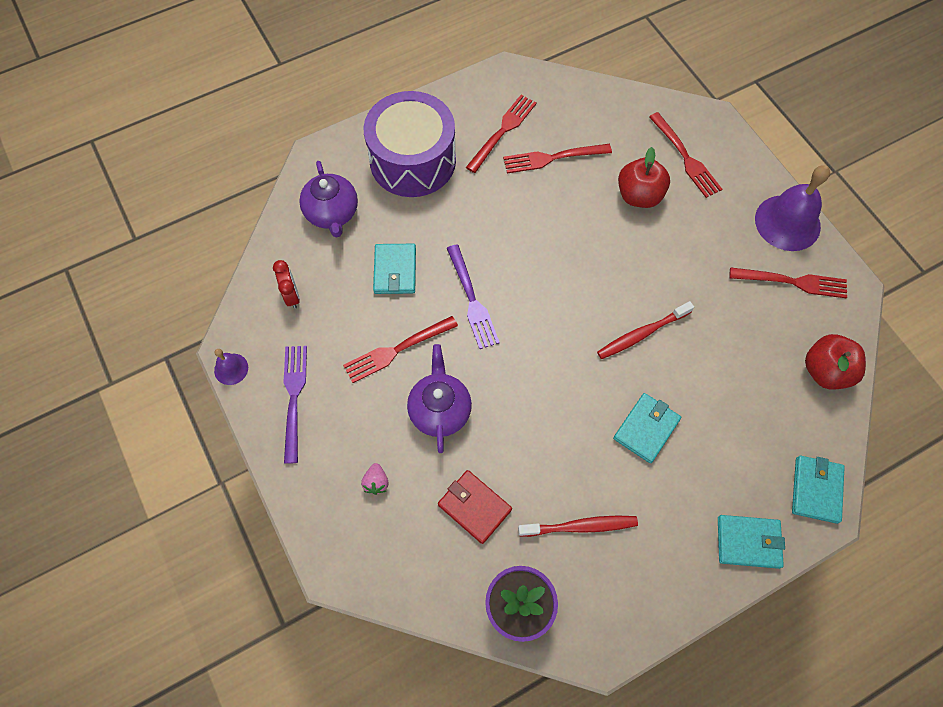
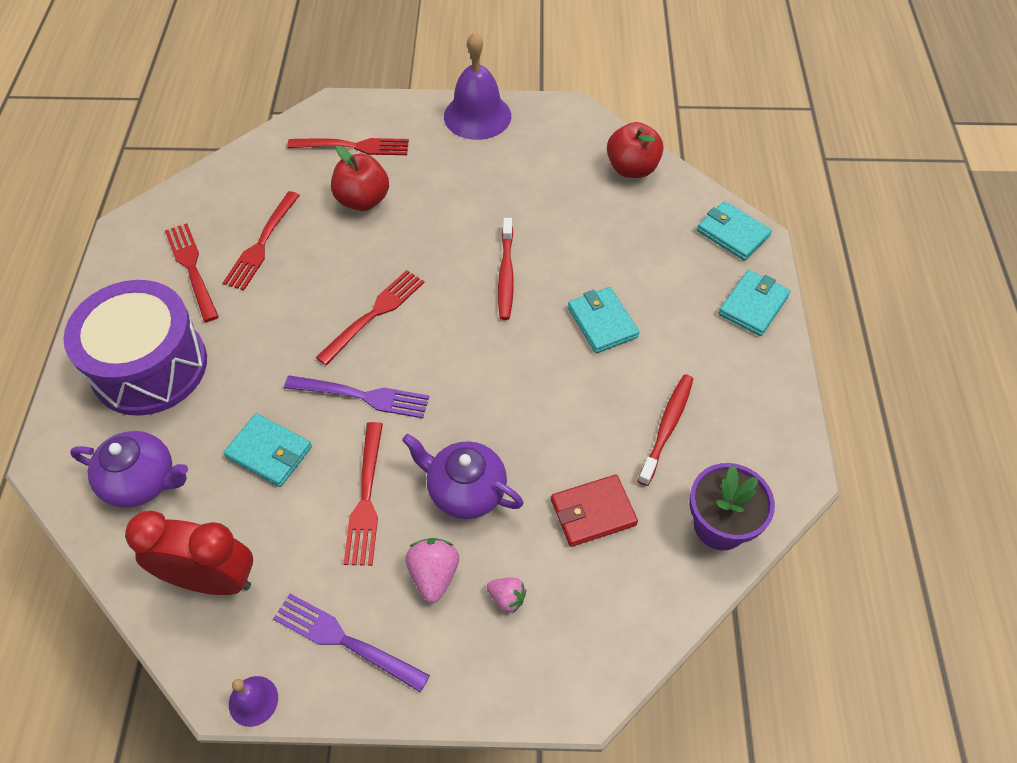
camera: 60 degrees left, 10 degrees down
(292, 296) = (212, 579): red clock -> red clock, size x1.92
(367, 425) = (434, 575): none -> pink strawberry
(792, 282) = (535, 144): red fork -> red fork (374, 314)

